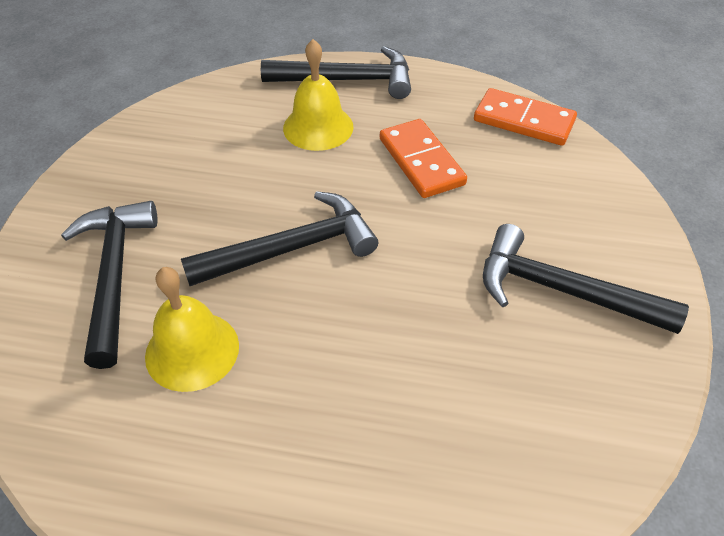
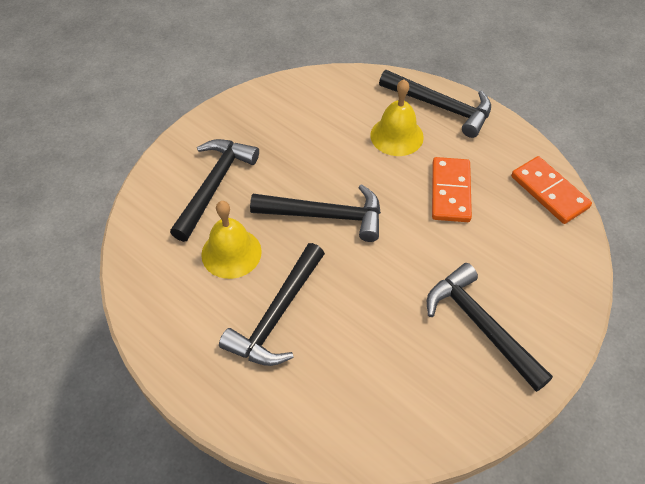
camera: 30 degrees right, 5 degrees up
(309, 401) = (277, 315): none -> black hammer

